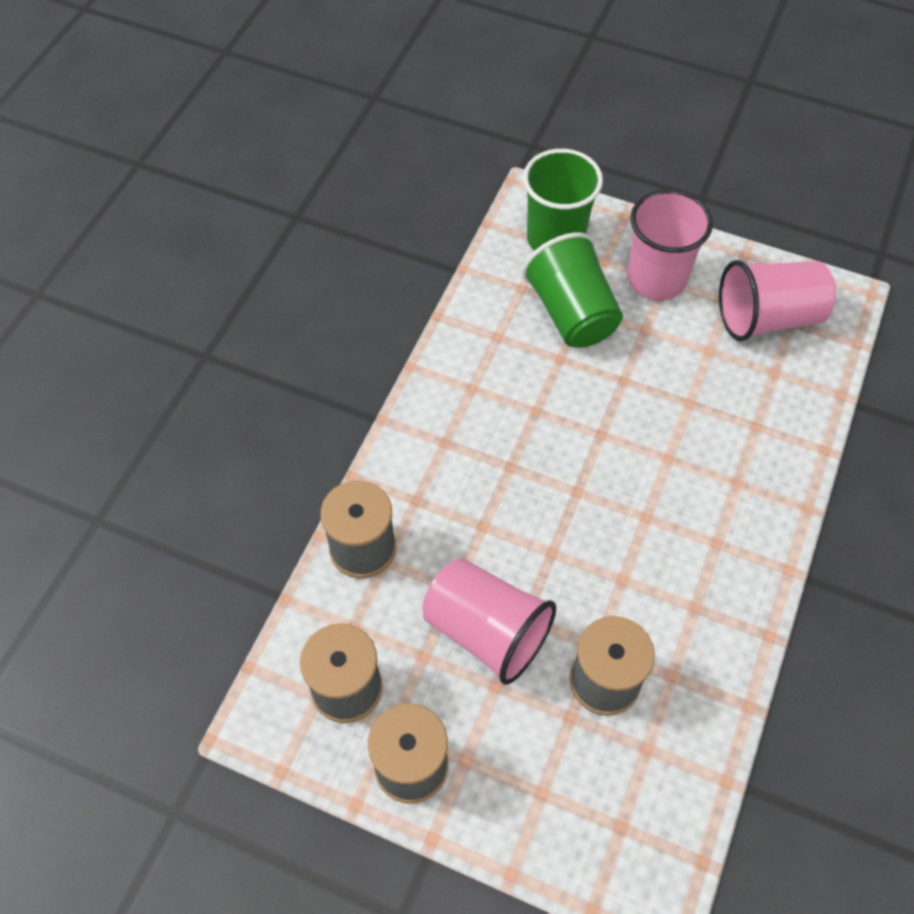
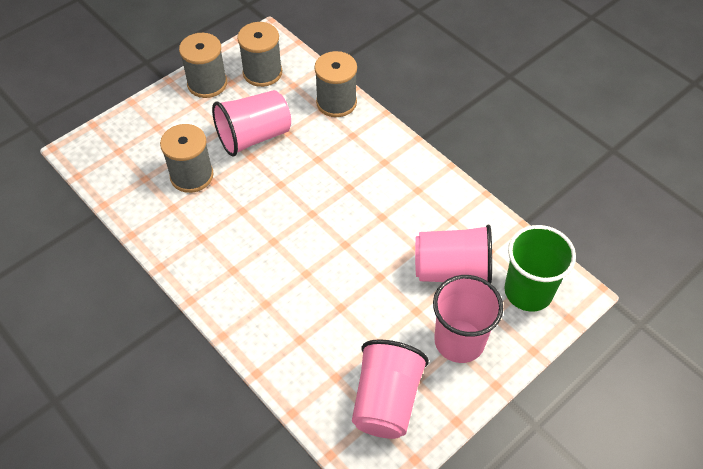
camera: 115 degrees right, 5 degrees down
(571, 313) = (452, 271): green cup -> pink cup

